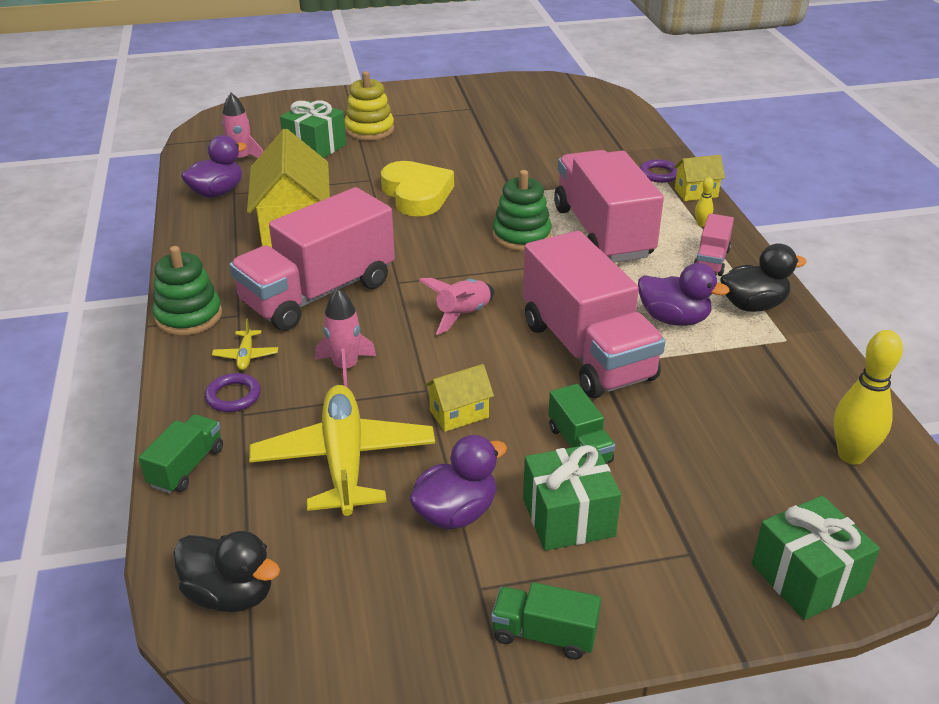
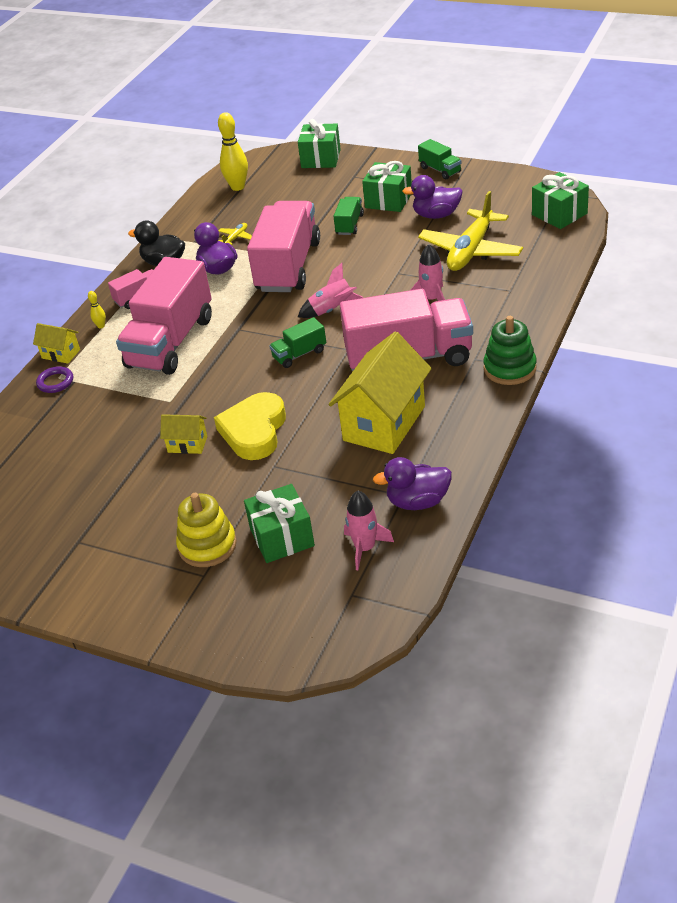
camera: 140 degrees left, 5 degrees up
(187, 467) = (555, 271): green truck -> green truck (299, 354)
(230, 594) = (559, 214): black duck -> green gift
(233, 396) = (509, 302): purple ring -> none
(246, 356) = (487, 326): yellow plane -> yellow plane (236, 238)
(459, 414) = (392, 255): yellow house -> yellow house (187, 444)
(521, 236) = (226, 359): green stacking toy -> none

